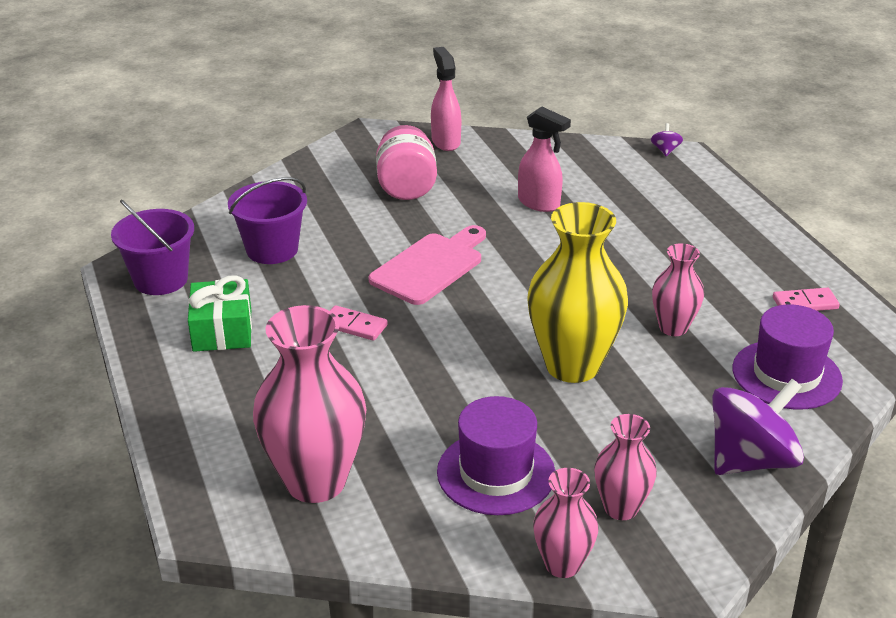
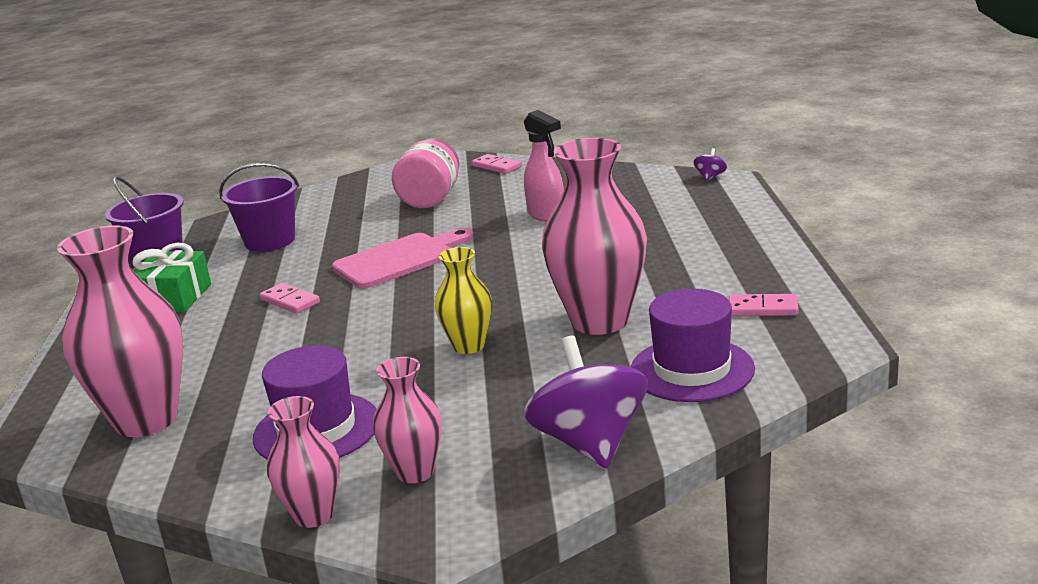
camera: 20 degrees right, 10 degrees down
(445, 142) = (496, 166): pink spray bottle -> pink domino
(572, 366) = (468, 346): yellow vase -> yellow vase, size x0.55
(673, 327) = (599, 321): pink vase -> pink vase, size x1.83
(750, 460) = (589, 443): purple spinning top -> purple spinning top turned 90 degrees counterclockwise

